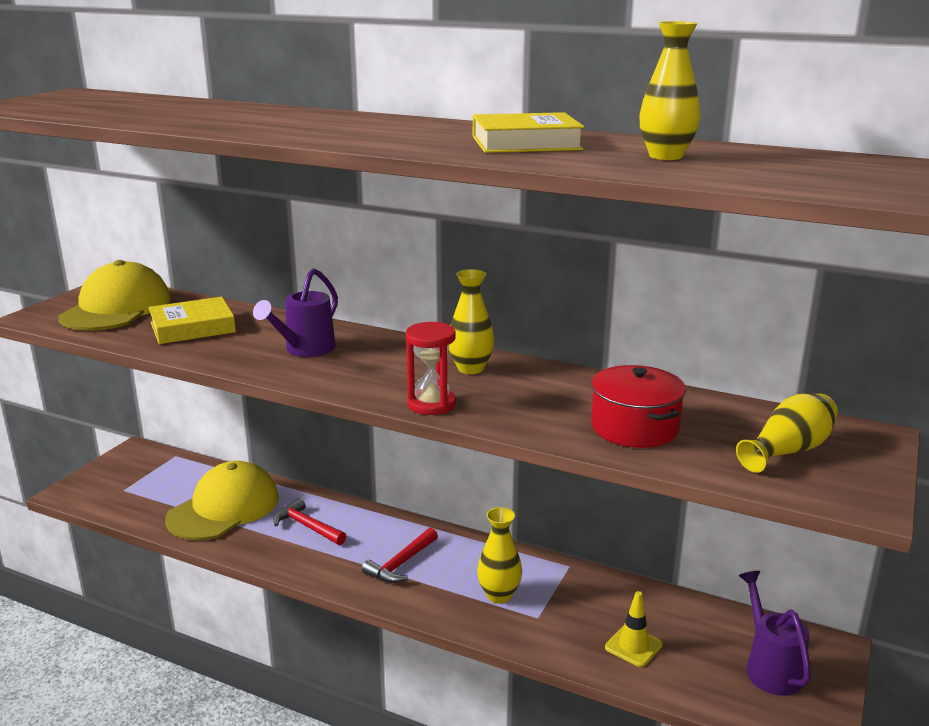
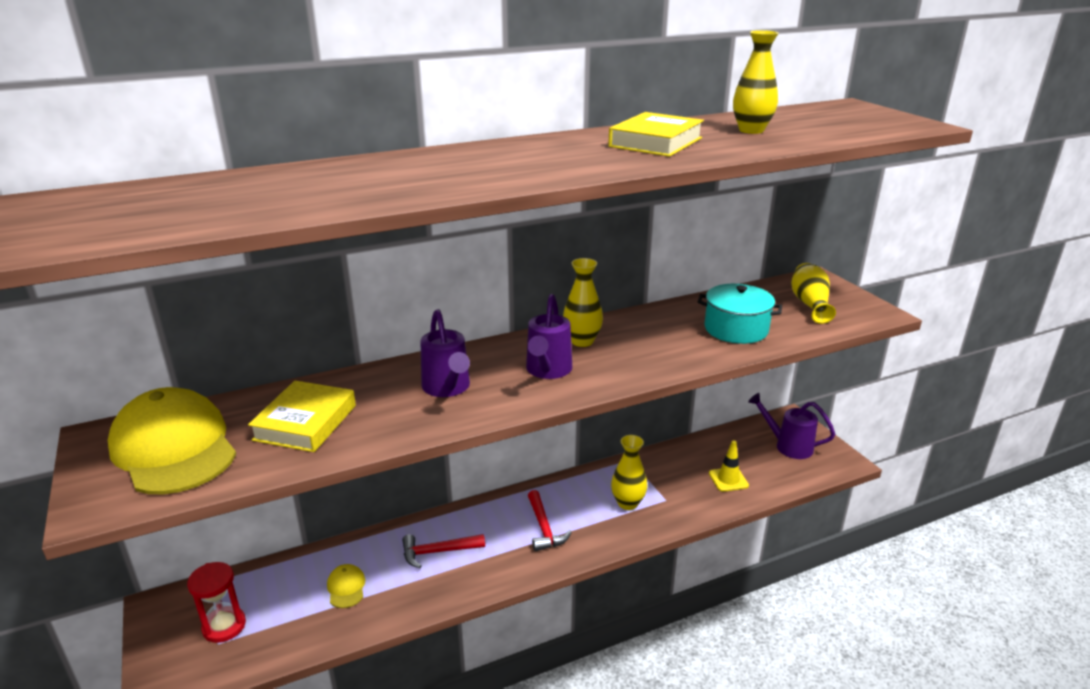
camera: 50 degrees left, 5 degrees up
(224, 508) = (346, 587): yellow cap -> yellow cap, size x0.42
(392, 373) = (547, 371): none -> purple watering can
(431, 404) = (619, 376): red hourglass -> red hourglass (224, 626)
(634, 428) = (736, 329): red pot -> turquoise pot

